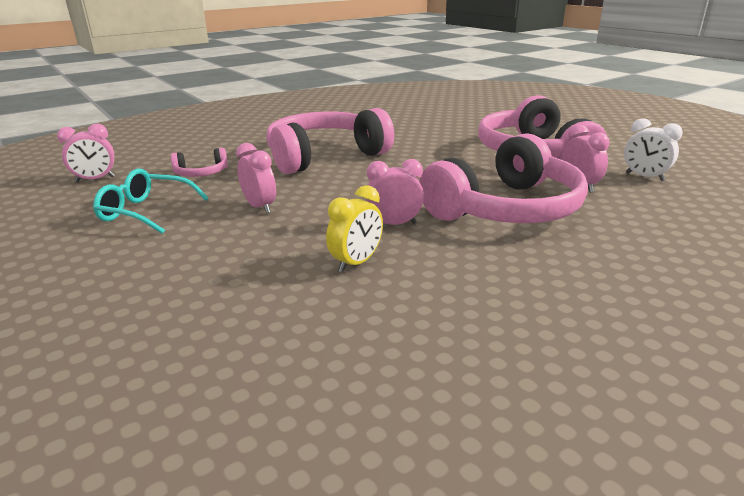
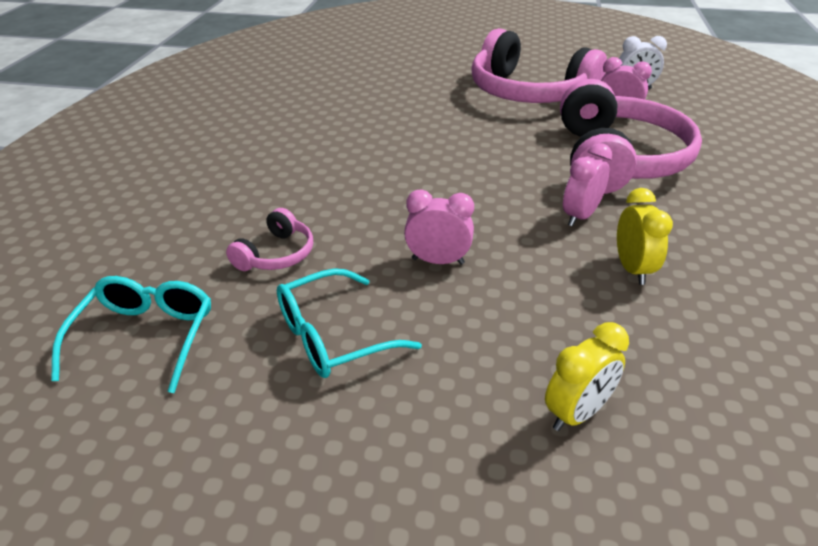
camera: 45 degrees left, 10 degrees up
(95, 179) = (146, 337): pink clock -> turquoise glasses
(154, 299) = (577, 413): none -> yellow clock
(324, 156) = (362, 169): pink headphones -> none

